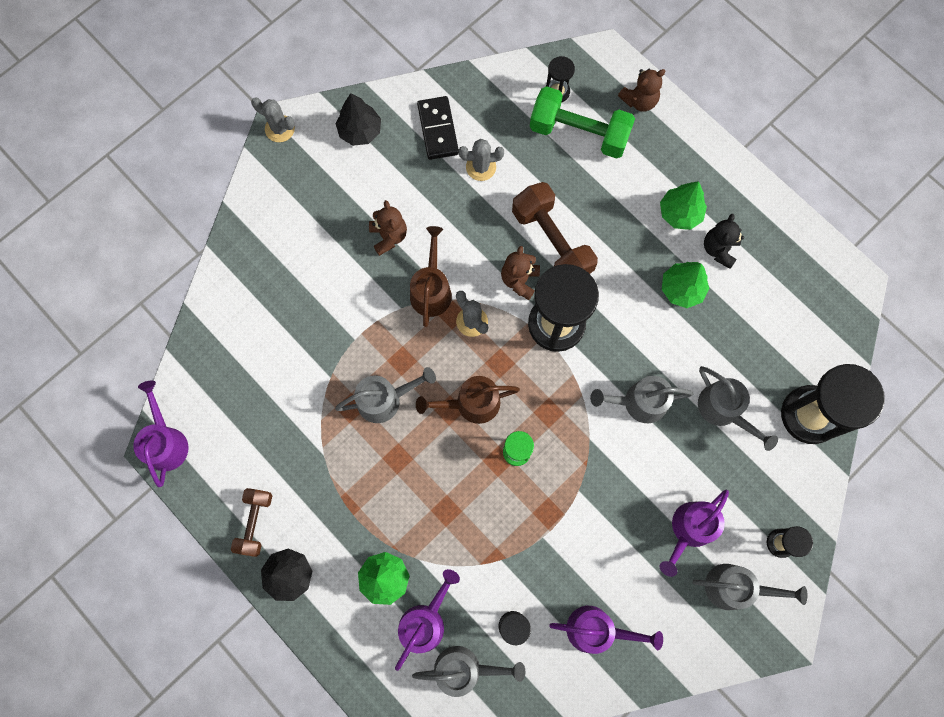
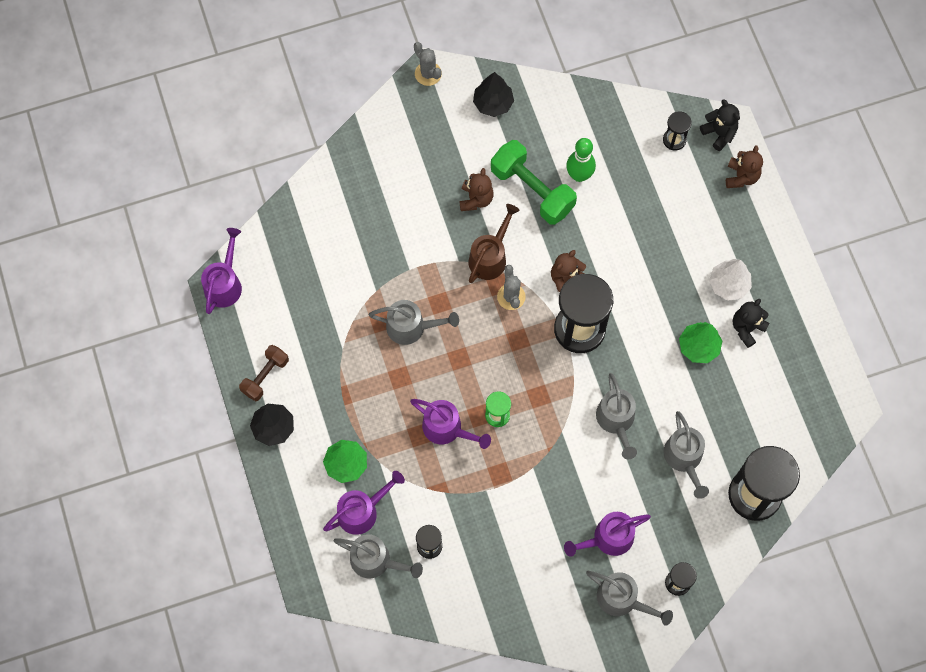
camera: 25 degrees right, 5 degrees down
(438, 129) = (558, 129): black domino -> none
(471, 403) = (479, 361): brown watering can -> none
(481, 167) = (579, 175): grey cactus -> green bowling pin
(551, 242) = (608, 262): brown dumbbell -> none
(579, 133) = (676, 182): green dumbbell -> green dumbbell (532, 190)
(597, 67) = (719, 133): none -> black teddy bear
(597, 630) = (495, 580): purple watering can -> purple watering can (447, 429)
(638, 402) = (616, 421): grey watering can -> grey watering can turned 120 degrees counterclockwise
(639, 101) = (741, 177): brown teddy bear -> brown teddy bear turned 75 degrees counterclockwise
(680, 213) = (728, 284): green tree -> white tree

